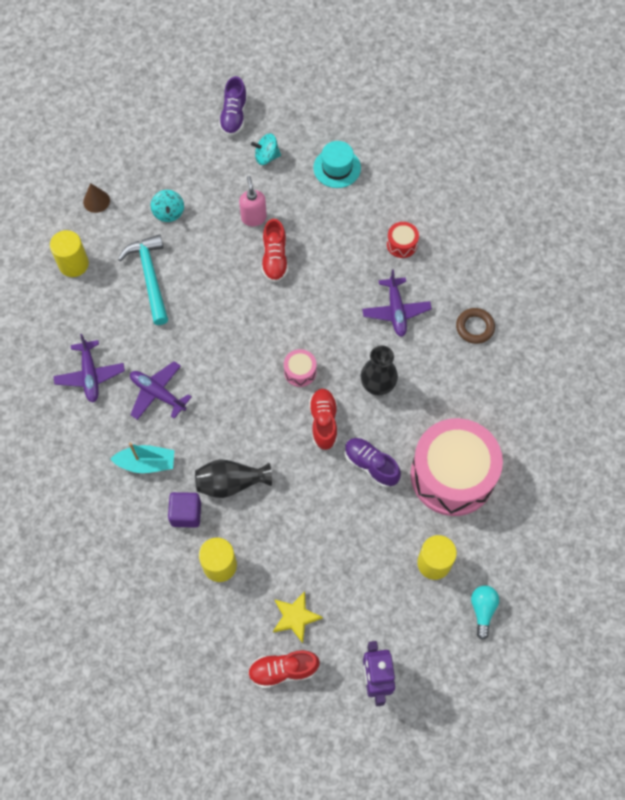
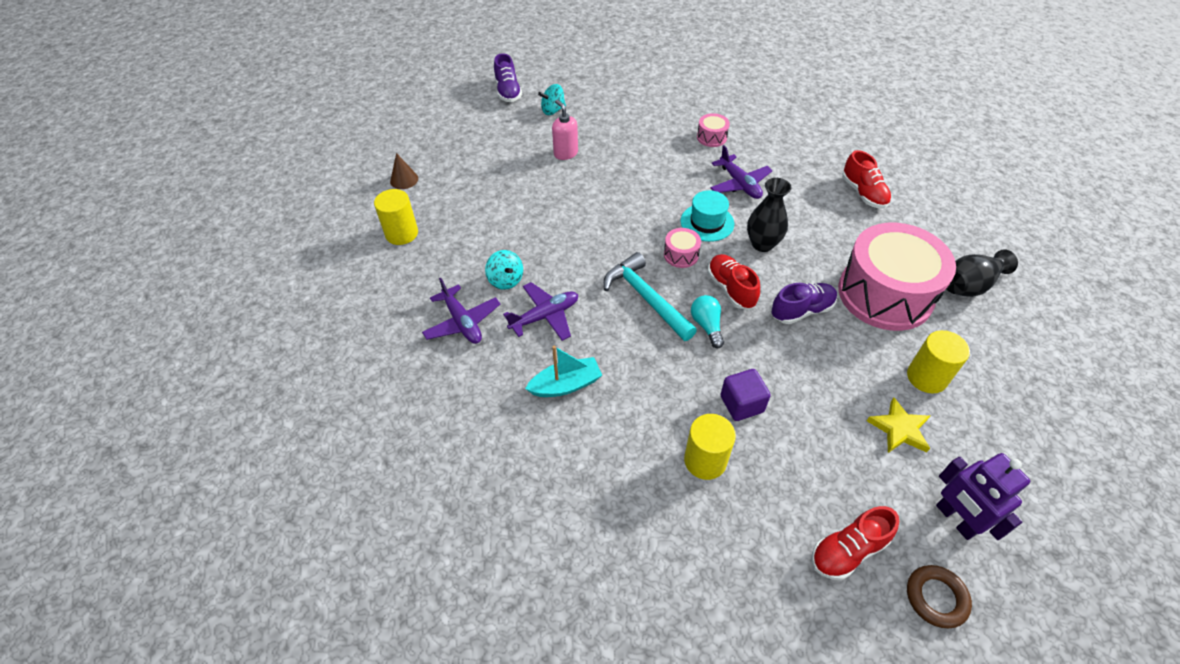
camera: 20 degrees left, 15 degrees down
(150, 277) = (487, 222): turquoise hammer -> turquoise hammer (646, 298)
(158, 393) = (545, 316): purple plane -> purple plane turned 135 degrees clockwise
(169, 213) = (481, 170): turquoise spinning top -> turquoise spinning top (506, 280)
(186, 514) = (637, 420): purple cube -> purple cube (741, 404)
(231, 483) = (669, 373): black vase -> black vase (969, 285)
(275, 259) = (603, 177): red shoe -> red shoe (863, 193)
(295, 617) = (823, 485): yellow star -> yellow star (899, 429)
(337, 168) = (620, 102): turquoise hat -> turquoise hat (707, 222)
(371, 465) = (801, 311): purple shoe -> purple shoe turned 135 degrees clockwise
(402, 244) = (711, 137): red drum -> pink drum
(474, 327) = (817, 176): brown ring -> brown ring (936, 598)
(482, 610) = (1008, 404): turquoise light bulb -> turquoise light bulb (707, 326)

